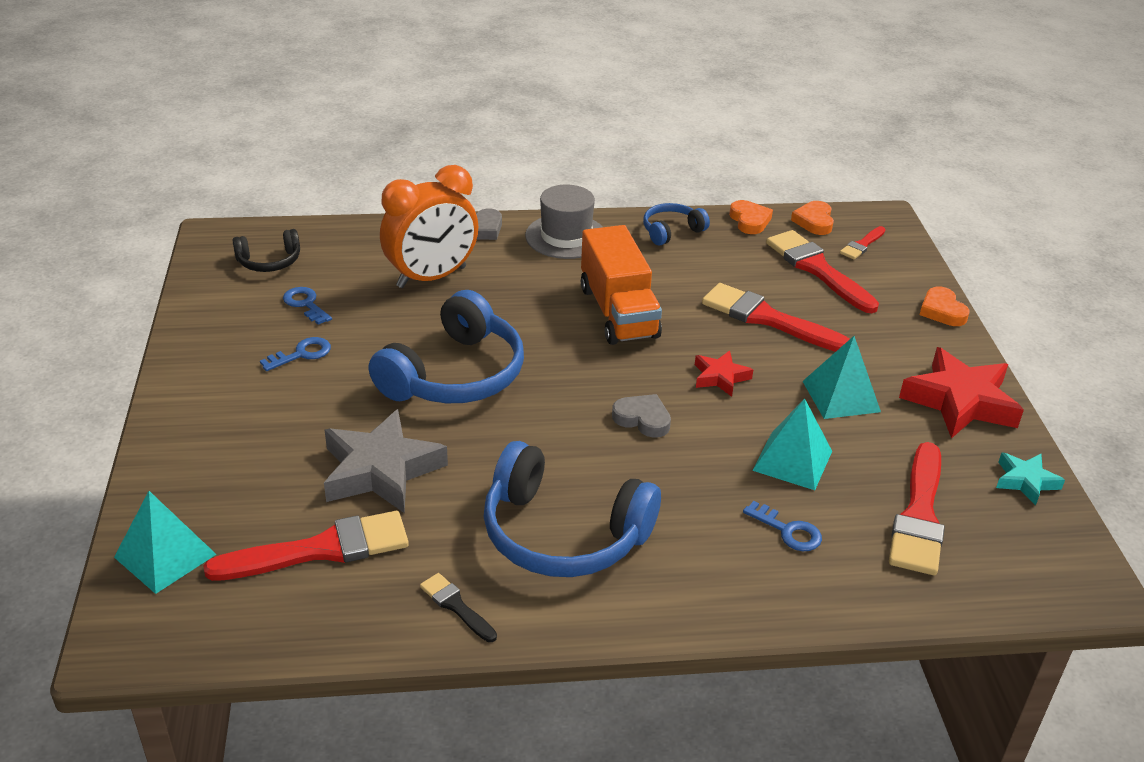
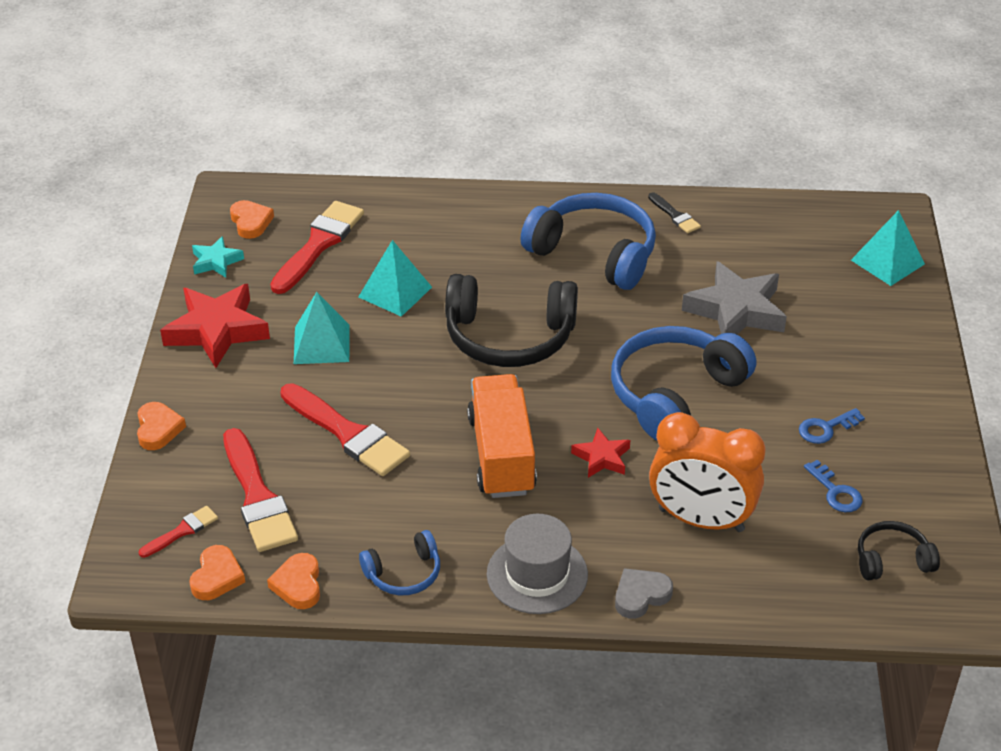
camera: 170 degrees left, 5 degrees up
(321, 549) = (774, 257): red brush -> none
(431, 277) = (701, 520): orange clock -> orange clock turned 135 degrees counterclockwise
(642, 419) = (509, 336): grey heart -> black headphones
(720, 377) = (424, 371): red star -> red star (602, 457)
(788, 531) = (424, 242): blue key -> none
(1027, 540) = (251, 222): none -> orange heart

